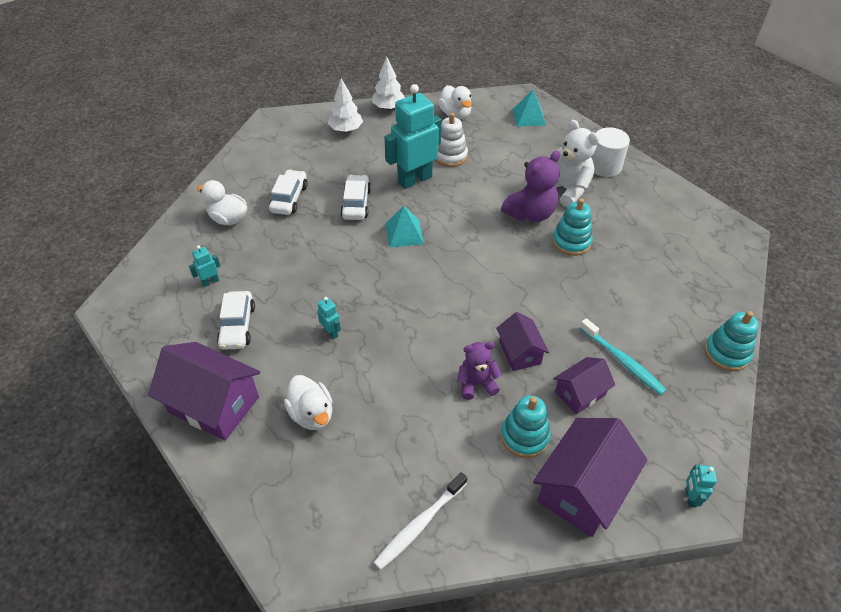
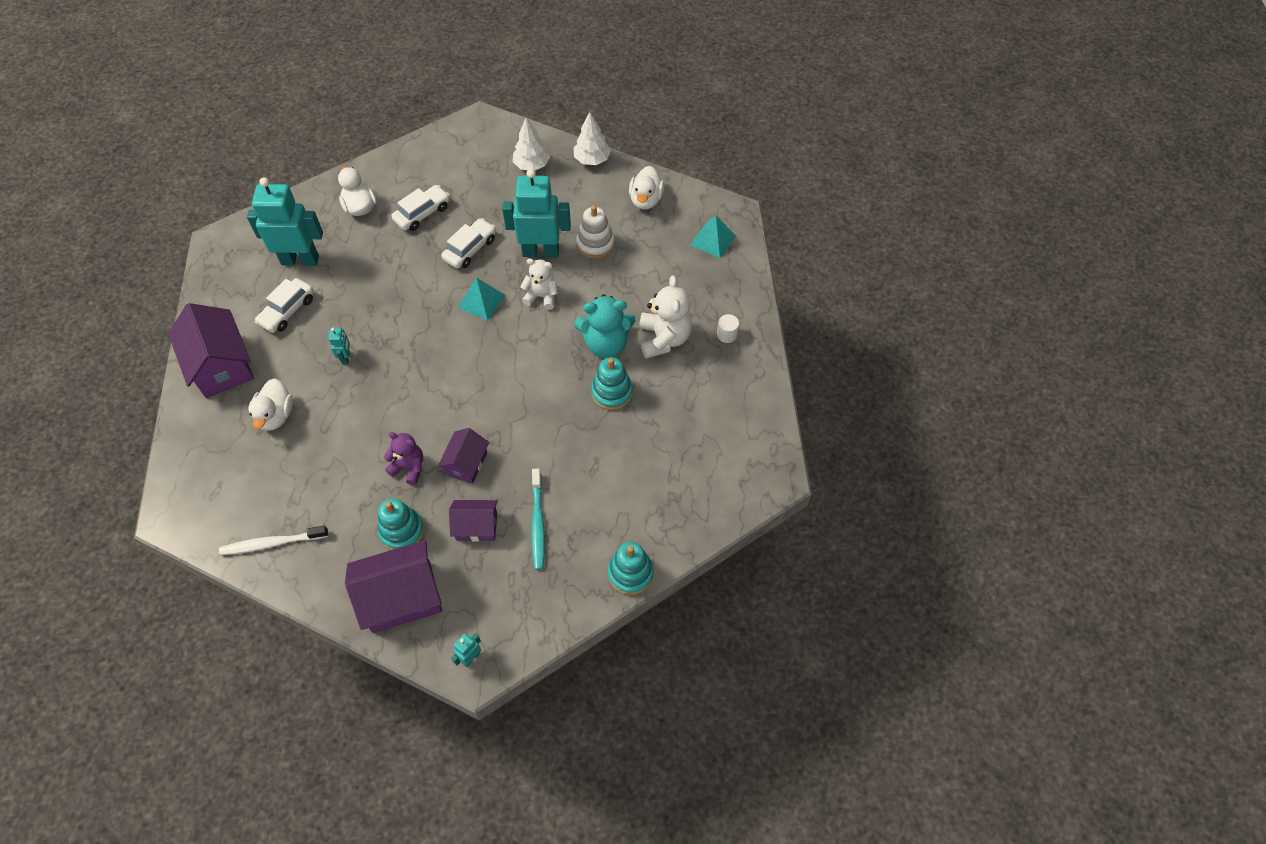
camera: 35 degrees right, 10 degrees up
(210, 282) = (300, 260): turquoise robot -> turquoise robot, size x2.39
(448, 207) = (541, 296): none -> white teddy bear
(530, 213) = (606, 344): purple teddy bear -> turquoise teddy bear
(604, 166) = (727, 334): white cylinder -> white cylinder, size x0.53

